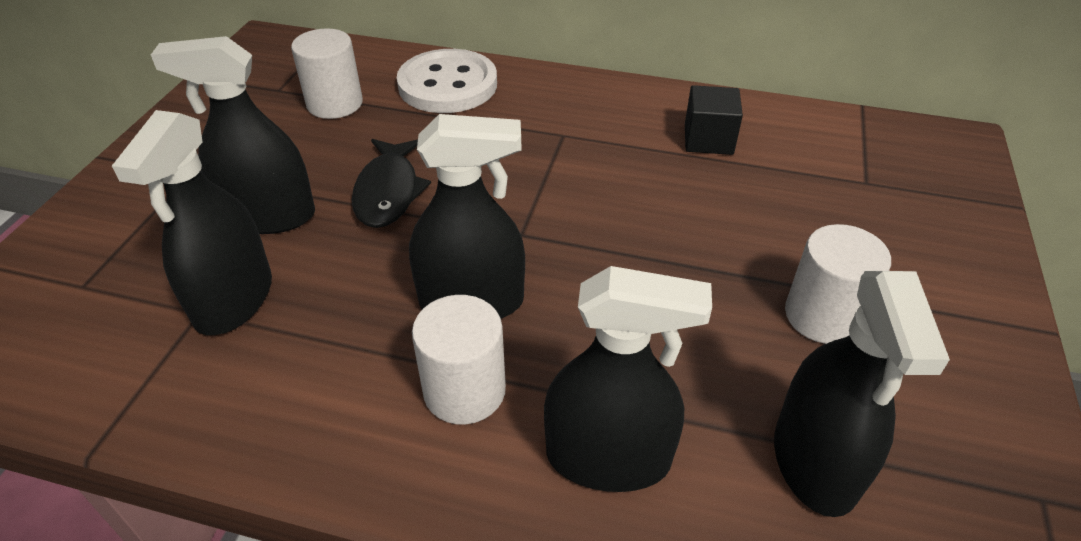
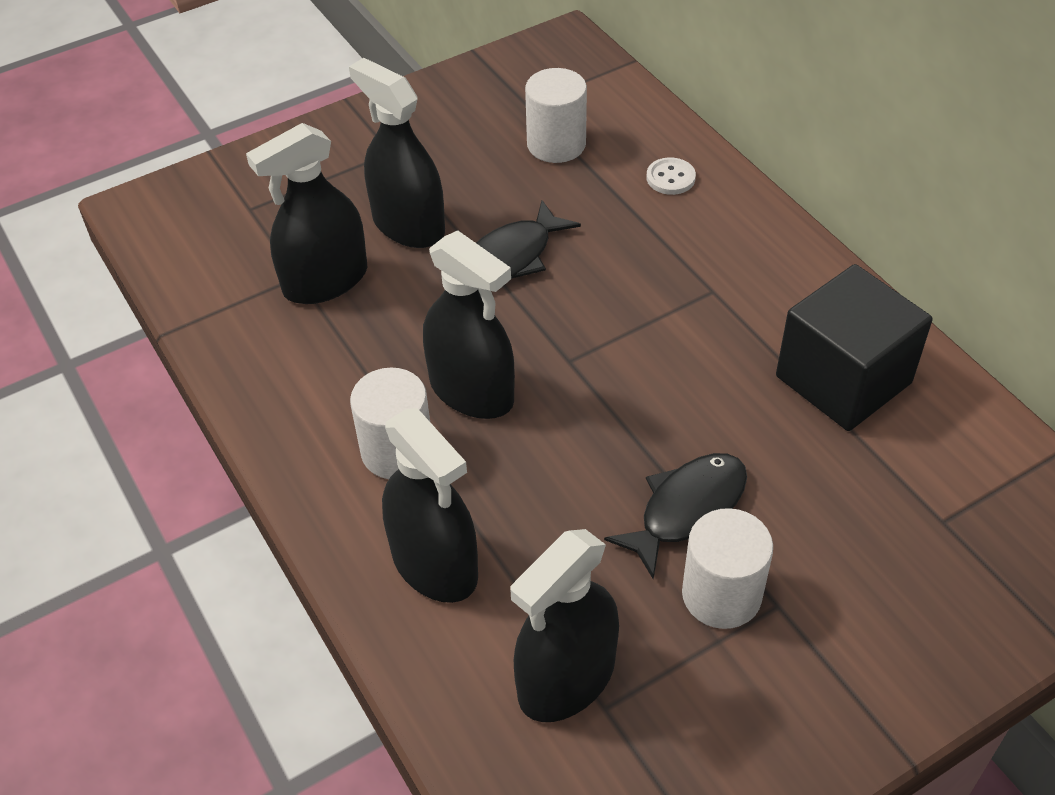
camera: 45 degrees right, 5 degrees up
(448, 85) = (670, 178): white button -> white button, size x0.44
(708, 140) = (843, 379): black cube -> black cube, size x1.74
(728, 277) = (687, 509): none -> black fish

